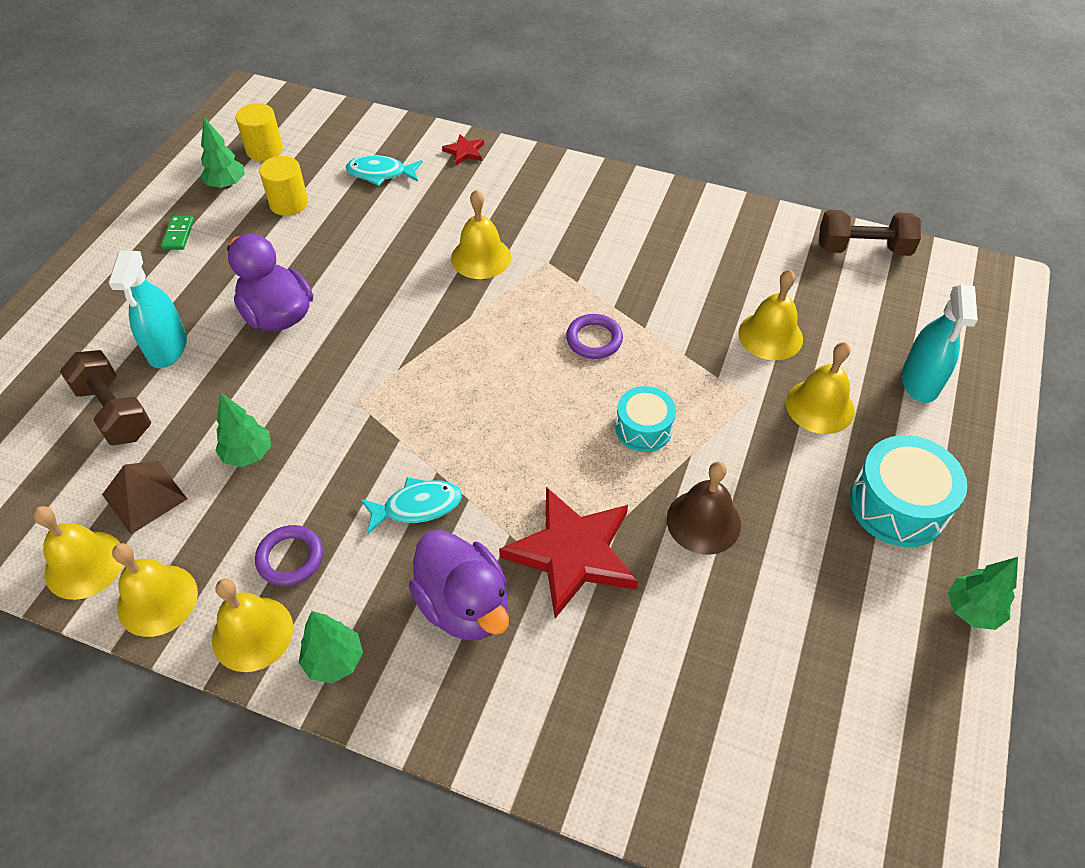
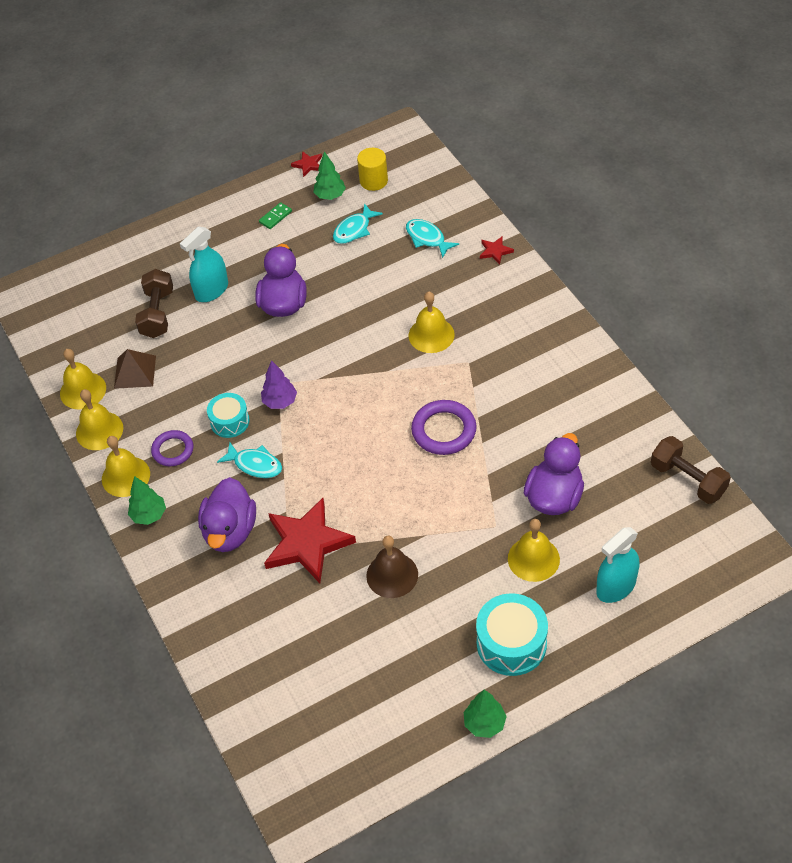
camera: 45 degrees right, 0 degrees up
(169, 168) = (308, 165): none -> red star
(248, 454) = (200, 380): green tree -> none
(289, 203) = (354, 230): yellow cylinder -> turquoise fish
(377, 418) = (280, 402): none -> purple tree
(594, 339) = (444, 430): purple ring -> purple ring, size x1.52
(643, 428) = (415, 502): turquoise drum -> turquoise drum (230, 421)
(770, 335) = (554, 497): yellow bell -> purple duck

